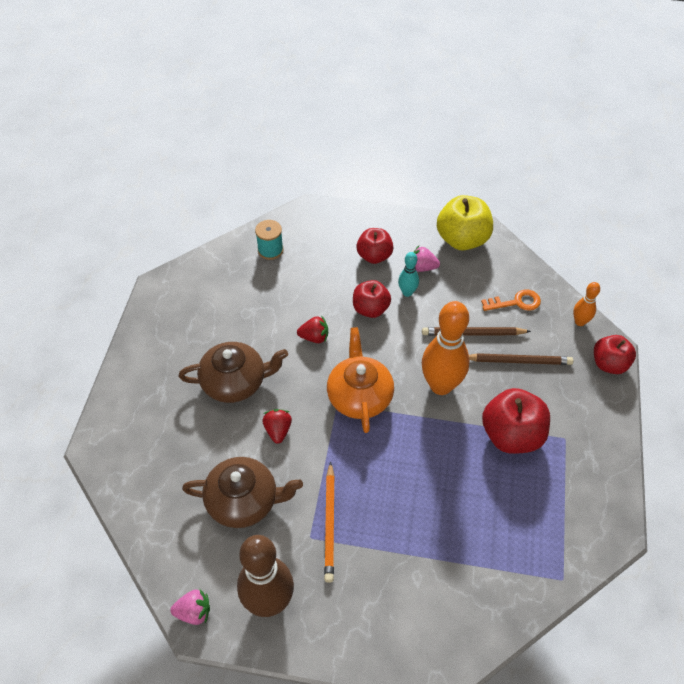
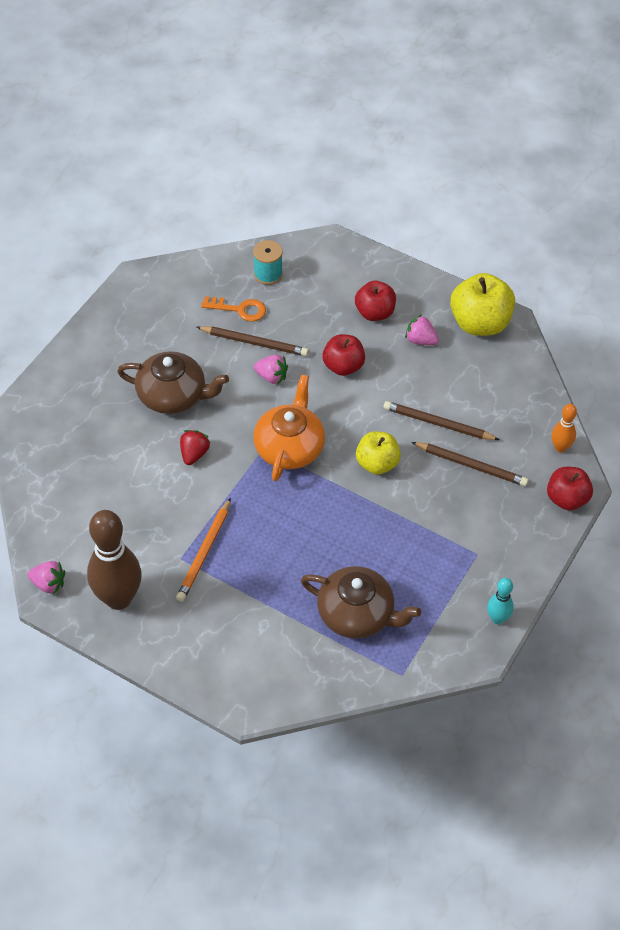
camera: 20 degrees right, 0 degrees up
(244, 501) = (133, 506): brown teapot -> brown teapot (357, 614)
(285, 312) = (254, 343): none -> brown pencil
(314, 337) = (271, 377): red strawberry -> pink strawberry
(407, 292) = (390, 361): turquoise bowling pin -> turquoise bowling pin (497, 619)
(441, 385) = (377, 463): orange bowling pin -> yellow apple
(511, 435) = (423, 533): red apple -> none
(516, 302) = (502, 406): orange key -> orange key (239, 309)

